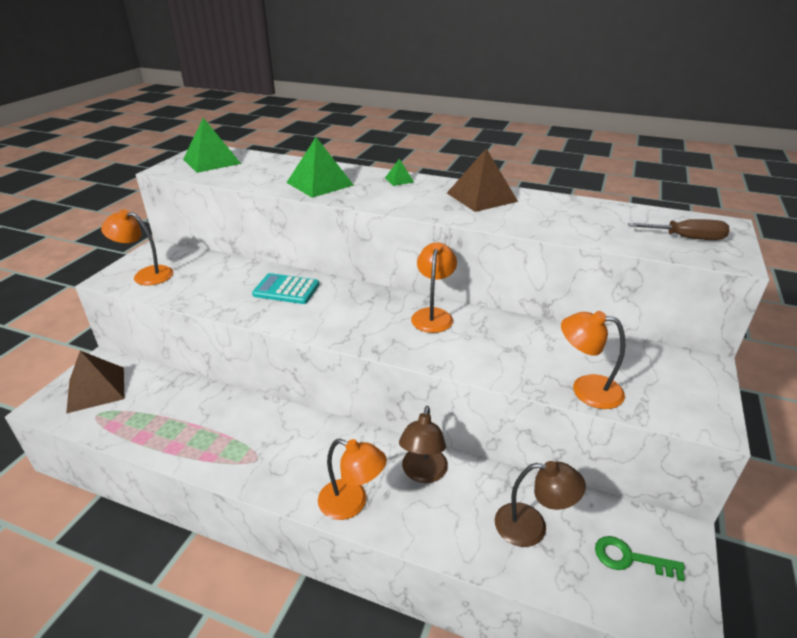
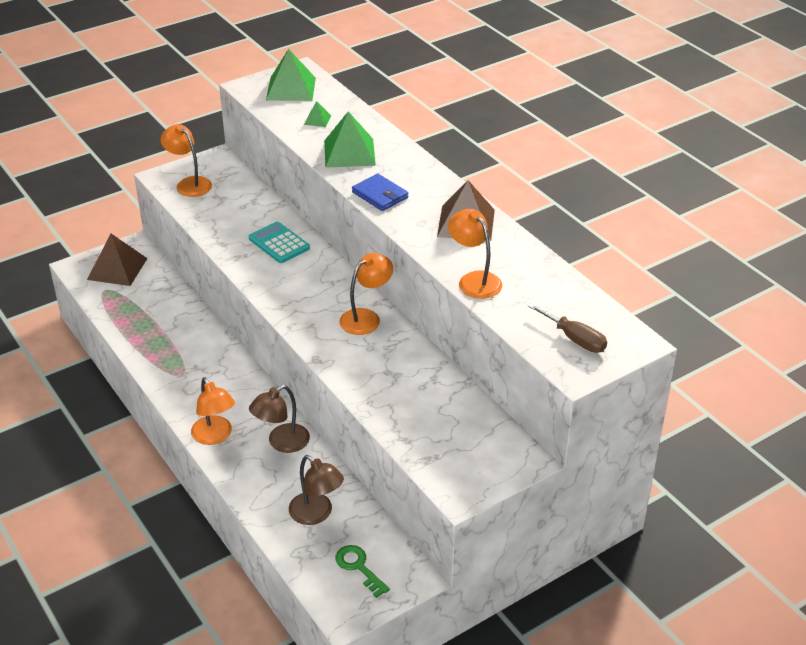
camera: 35 degrees right, 5 degrees up
(386, 201) = (380, 195): none -> blue wallet
(399, 180) = (422, 174): green pyramid -> green pyramid (317, 120)
(586, 389) = (404, 428): orange lamp -> orange lamp (474, 280)

